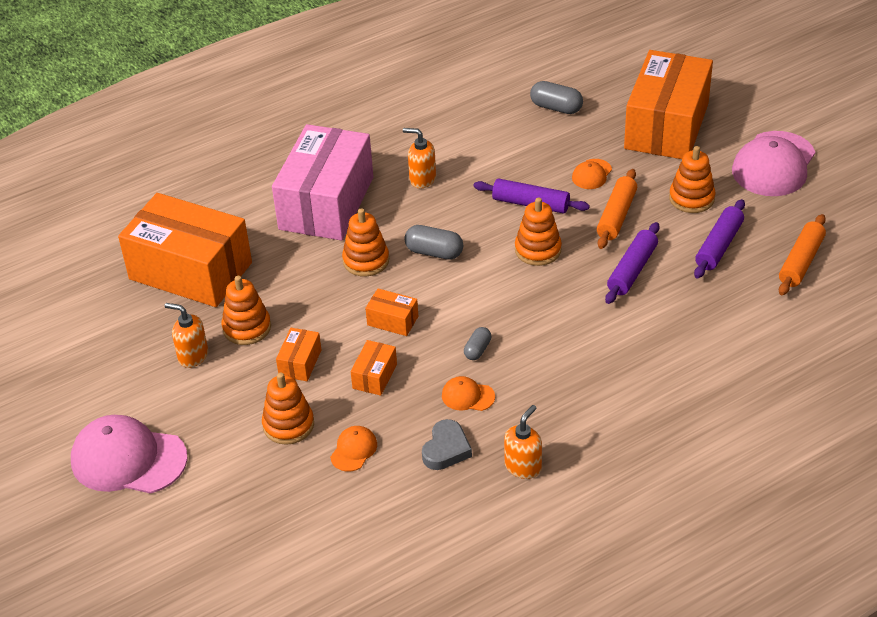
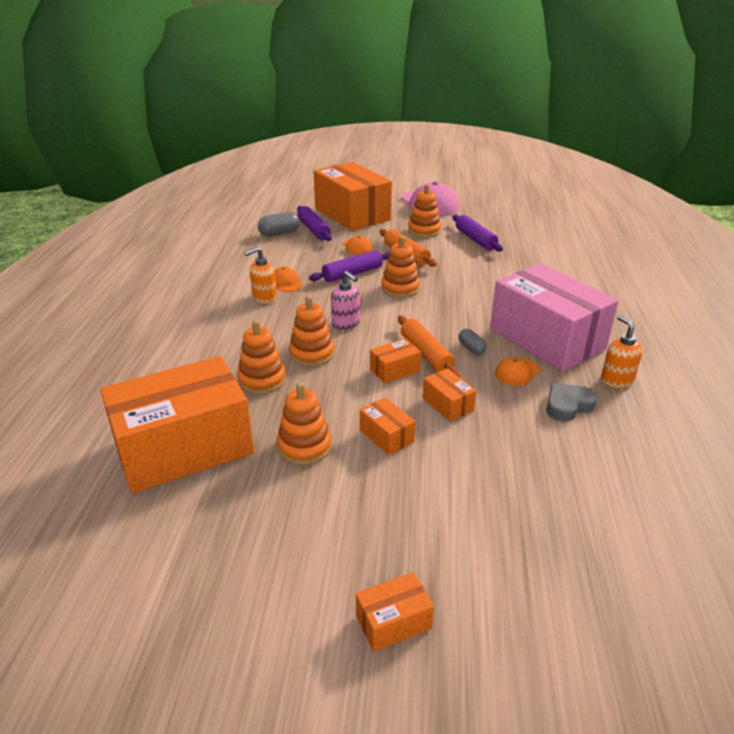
camera: 55 degrees left, 10 degrees down
(128, 459) = (393, 622): pink cap -> orange box
(192, 356) = (297, 498): orange soap dispenser -> none
(288, 425) = (458, 477): orange stacking toy -> orange stacking toy (262, 380)
(326, 203) = (221, 344): pink box -> pink box (546, 338)
(354, 450) = (526, 452): orange cap -> orange cap (286, 283)
(434, 252) = (346, 324): grey capsule -> pink soap dispenser
(446, 449) = (567, 406): grey heart -> grey heart turned 90 degrees counterclockwise
(632, 270) = (462, 269): purple rolling pin -> purple rolling pin (314, 230)
(800, 262) = (518, 226): orange rolling pin -> orange rolling pin (426, 354)

